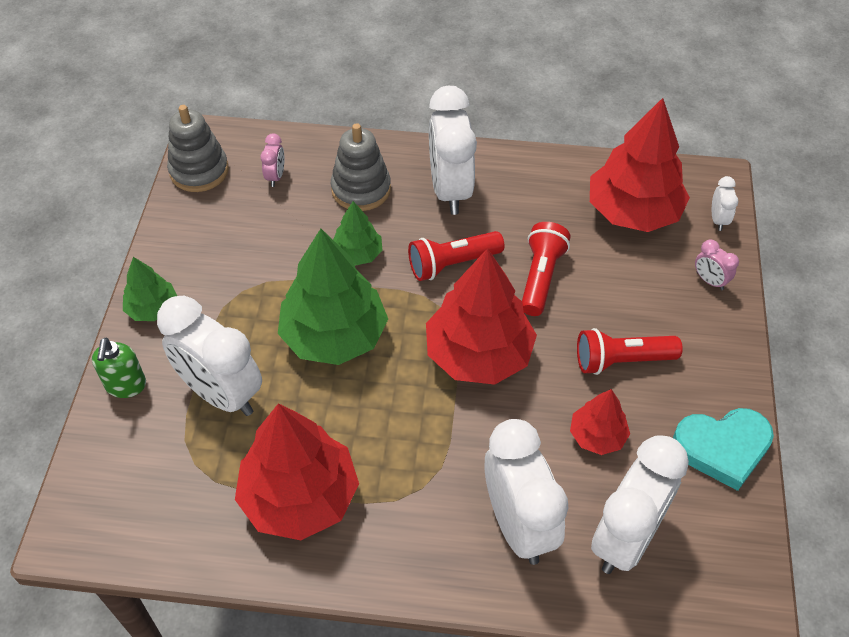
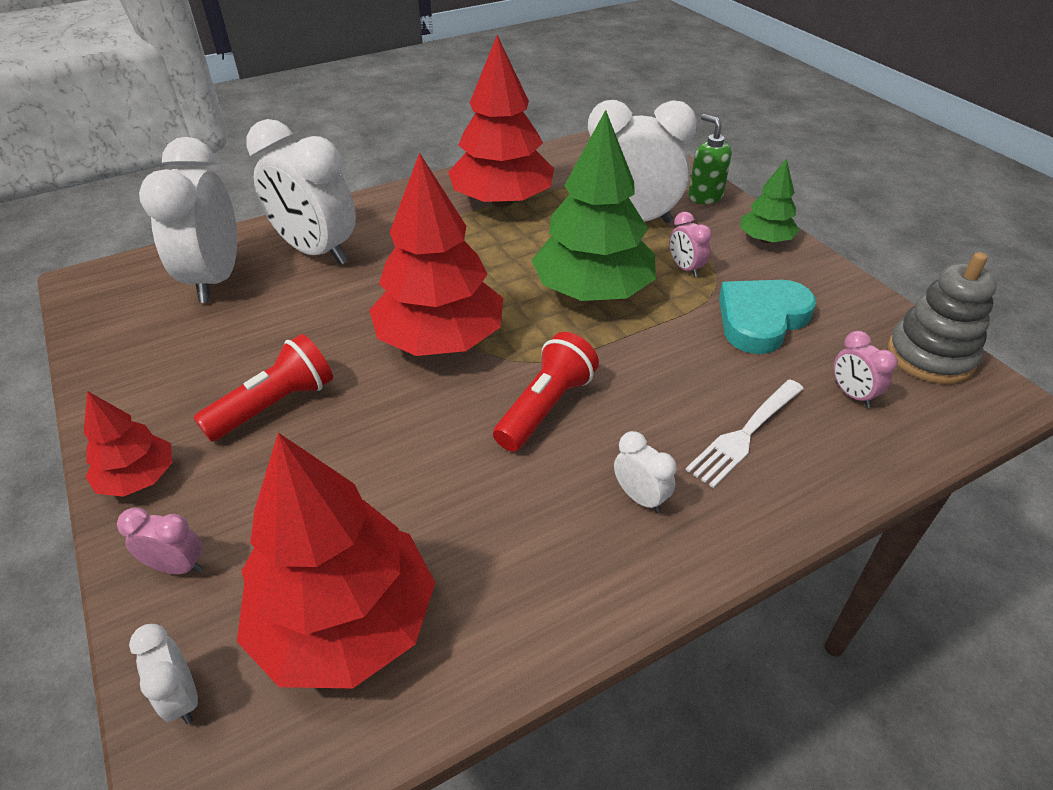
camera: 145 degrees right, 10 degrees down
(246, 316) = (685, 269): none -> pink clock
(357, 254) = (657, 364): green tree -> none
(361, 189) = (744, 434): grey stacking toy -> white fork
(450, 190) = (640, 497): white clock -> white clock, size x0.43
(541, 277) = (427, 446): red flashlight -> none
(597, 436) = (273, 331): red tree -> red tree (138, 478)
(722, 448) = (128, 378): turquoise heart -> turquoise heart (761, 319)

